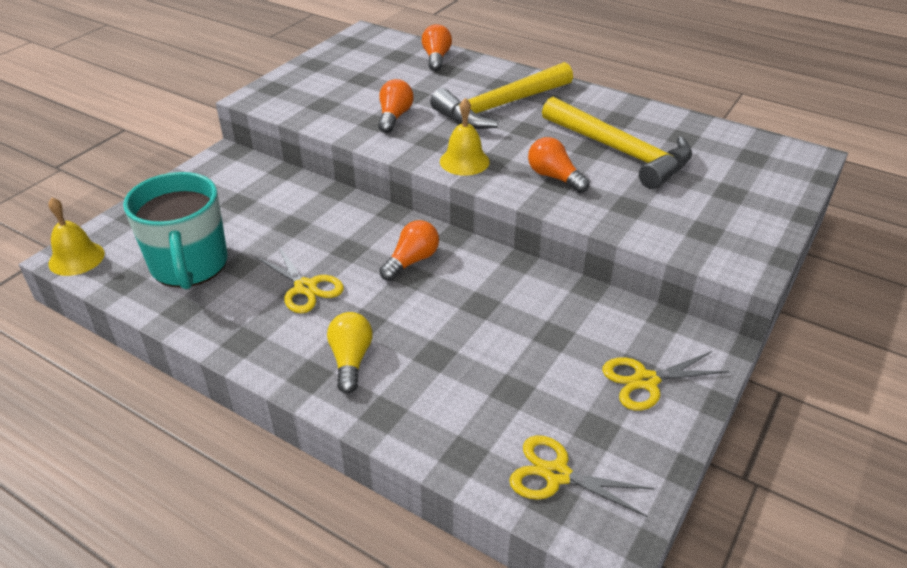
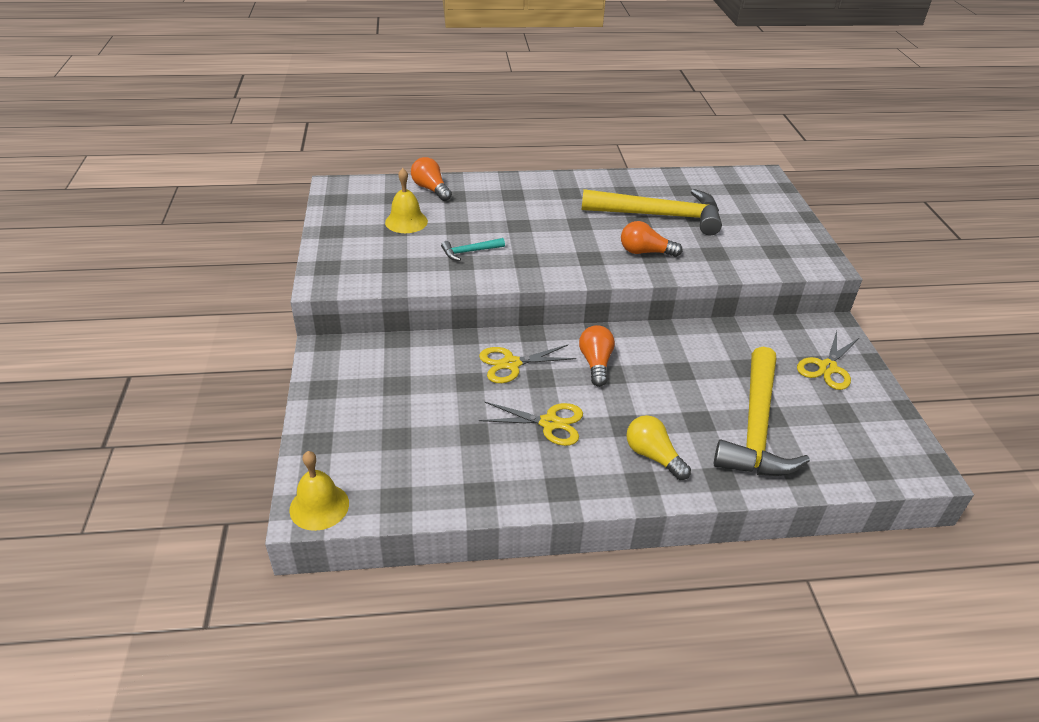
camera: 40 degrees left, 0 degrees up
(189, 266) = (433, 456): turquoise mug -> none
(394, 117) = (469, 252): orange light bulb -> turquoise hammer
(464, 161) = (571, 266): yellow bell -> yellow bell (406, 221)
(499, 107) = (536, 213): yellow hammer -> yellow hammer (756, 428)
(556, 474) = (856, 452): yellow scissors -> yellow scissors (511, 364)

